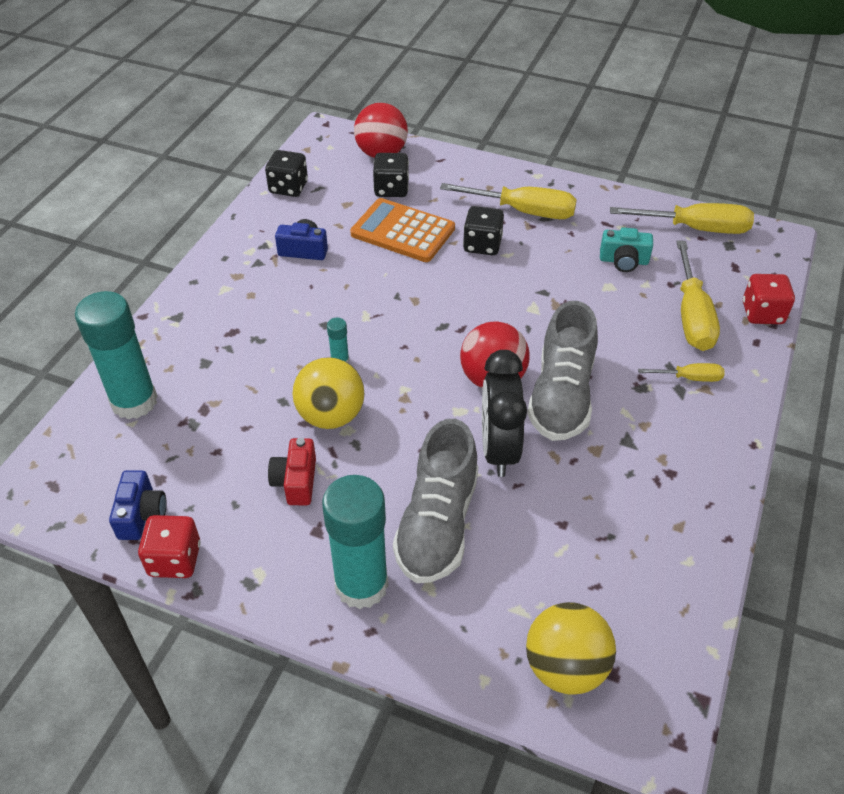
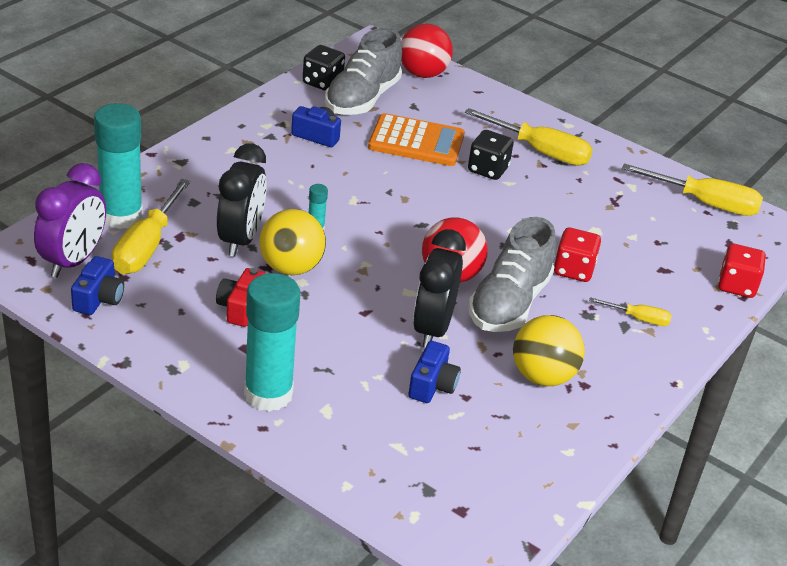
camera: 10 degrees right, 10 degrees down
(100, 474) = (73, 261): none -> purple clock
(175, 559) = (115, 337): red dice -> red dice (573, 270)
(268, 395) = (241, 239): none -> black clock
(391, 189) = (420, 105): black dice -> none
(402, 231) = (416, 141): orange calculator -> orange calculator turned 150 degrees clockwise
(437, 524) = (353, 368): grey shoe -> grey shoe (362, 99)
(524, 520) = (432, 385): none -> blue camera
(565, 667) = (421, 495): yellow ball -> yellow ball (542, 376)
(623, 261) = (620, 213): turquoise camera -> none
(691, 315) = (665, 271): yellow screwdriver -> yellow screwdriver (147, 246)

